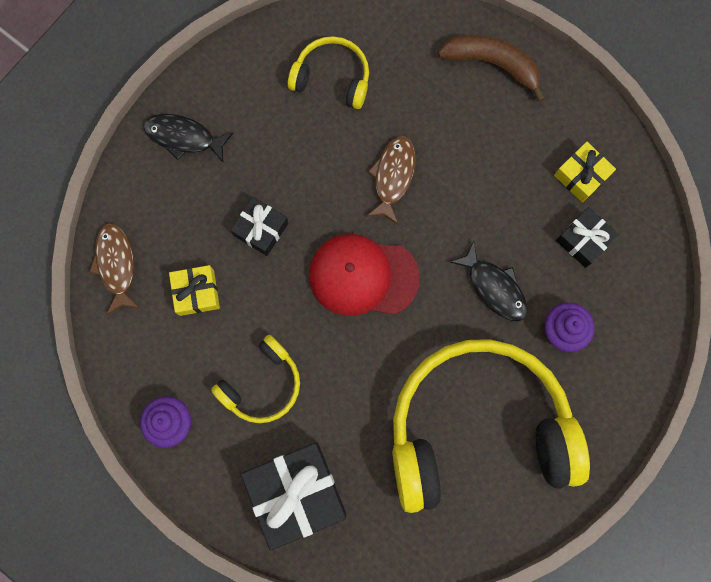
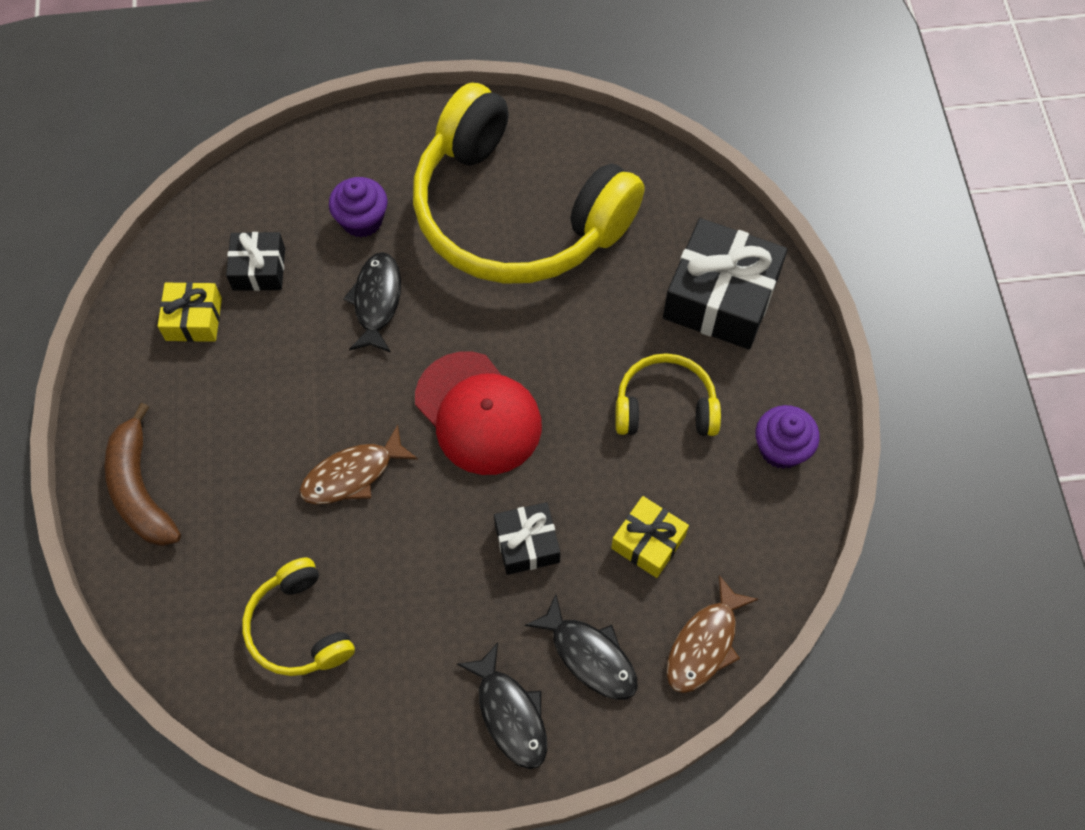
camera: 135 degrees left, 15 degrees down
(171, 202) = (589, 655): none -> black fish

